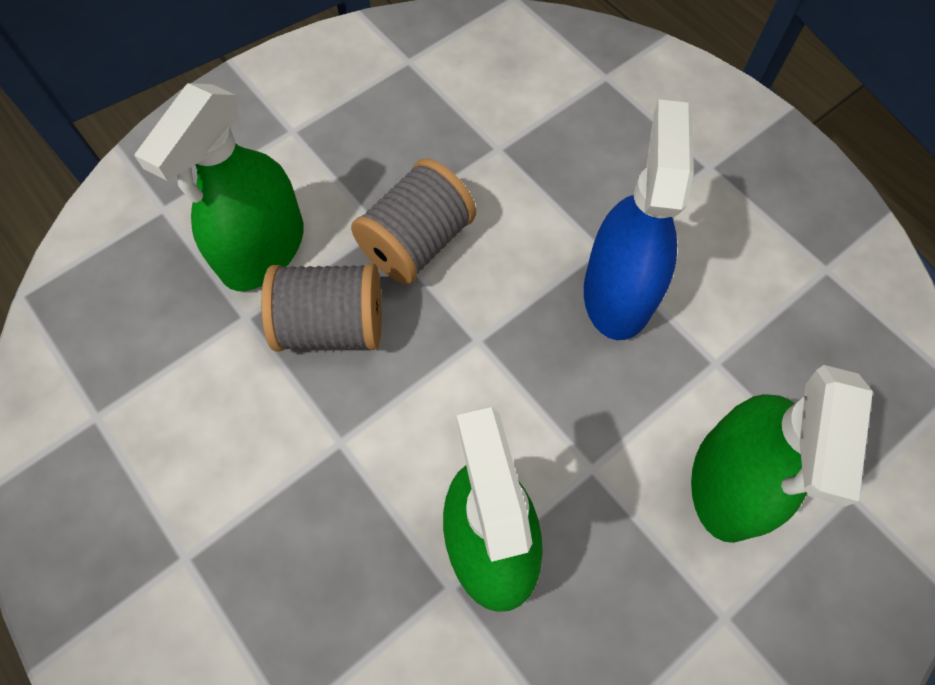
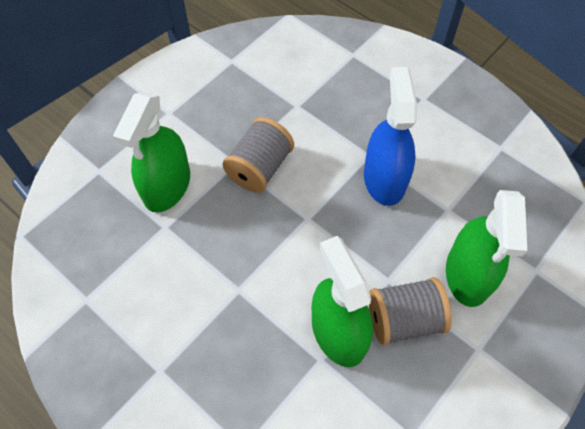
camera: 10 degrees left, 5 degrees down
(332, 325) = (219, 223): grey spool -> grey spool (403, 319)

